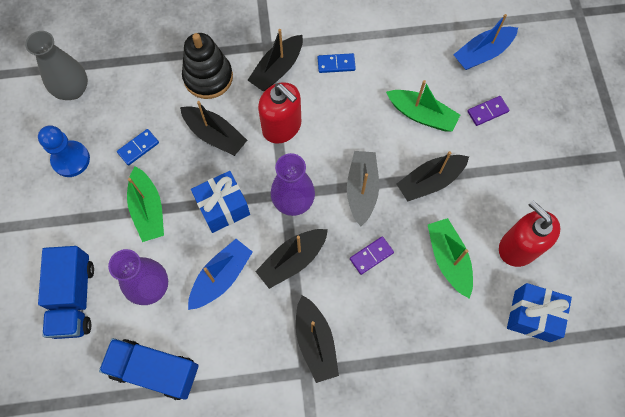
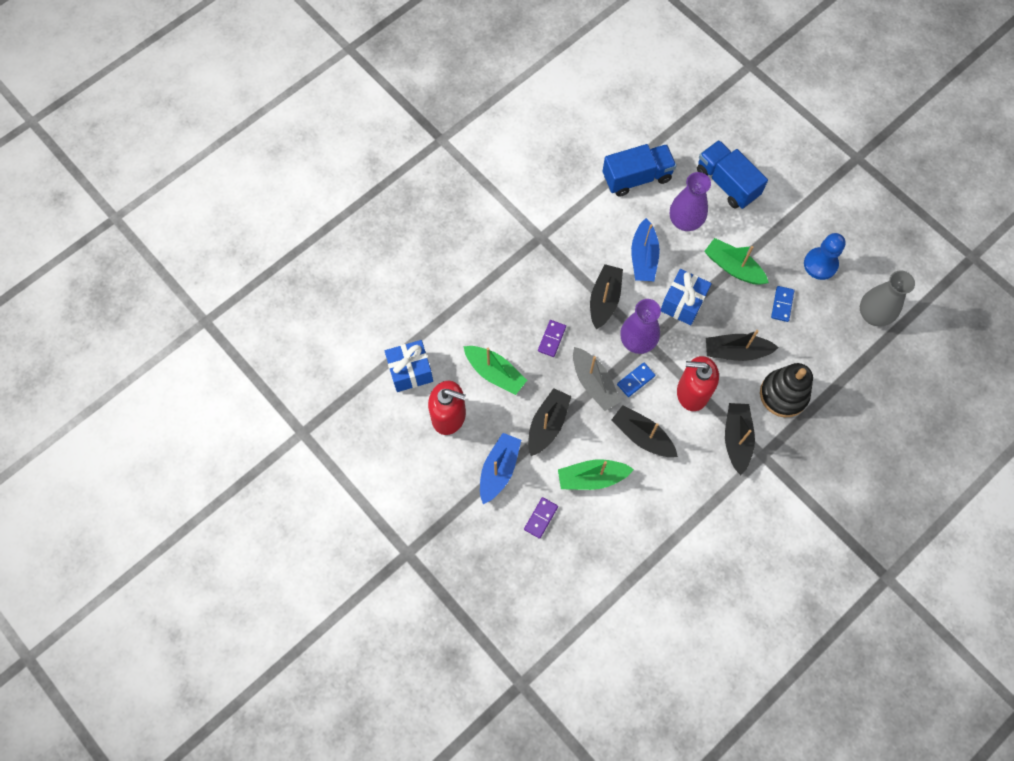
camera: 145 degrees right, 0 degrees up
(315, 342) = (548, 258): black boat -> black boat (642, 436)
(336, 64) = (694, 477): blue domino -> blue domino (635, 380)
(482, 53) = (580, 574): blue boat -> blue boat (499, 470)

